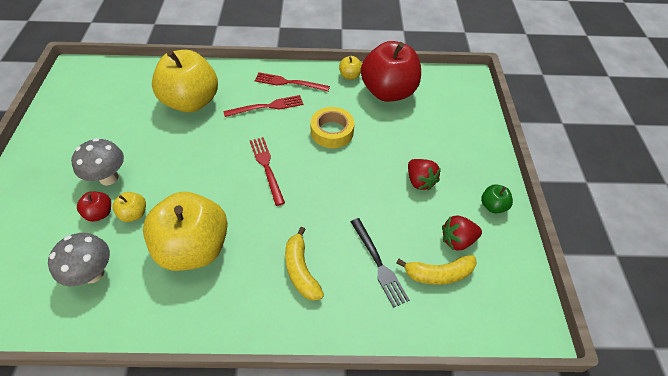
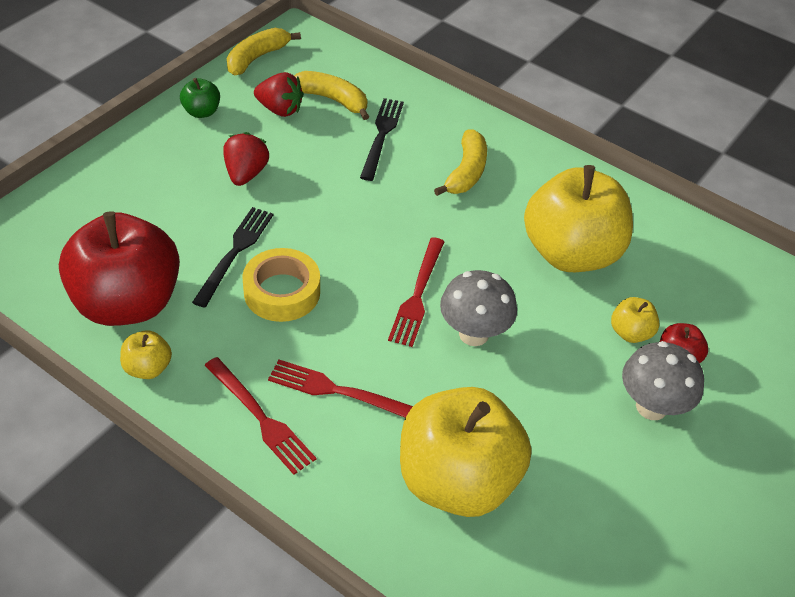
camera: 145 degrees left, 5 degrees down
(93, 273) = (701, 289): grey mushroom -> grey mushroom (473, 334)
(373, 137) = (235, 252): none -> black fork
(524, 277) = (257, 58): none -> yellow banana

